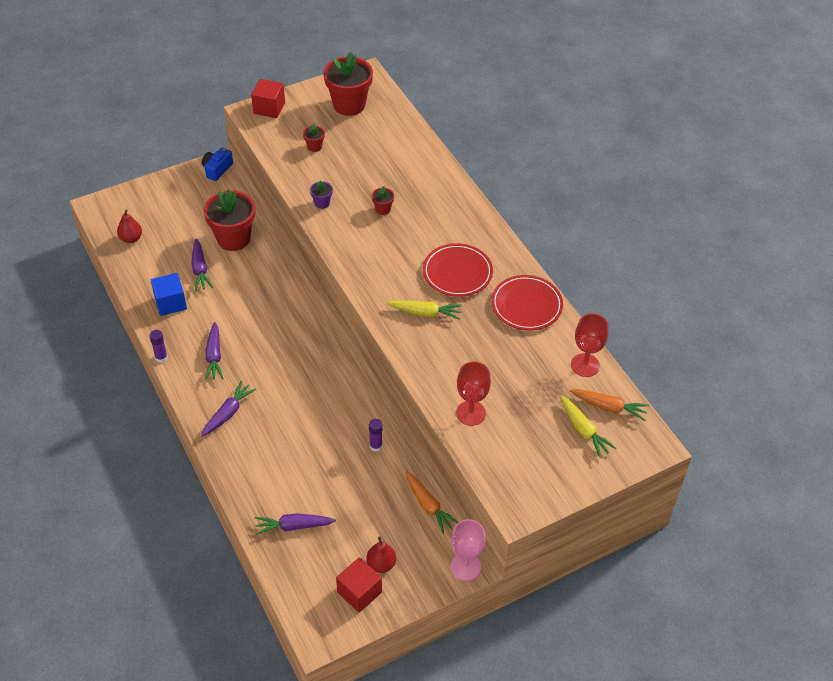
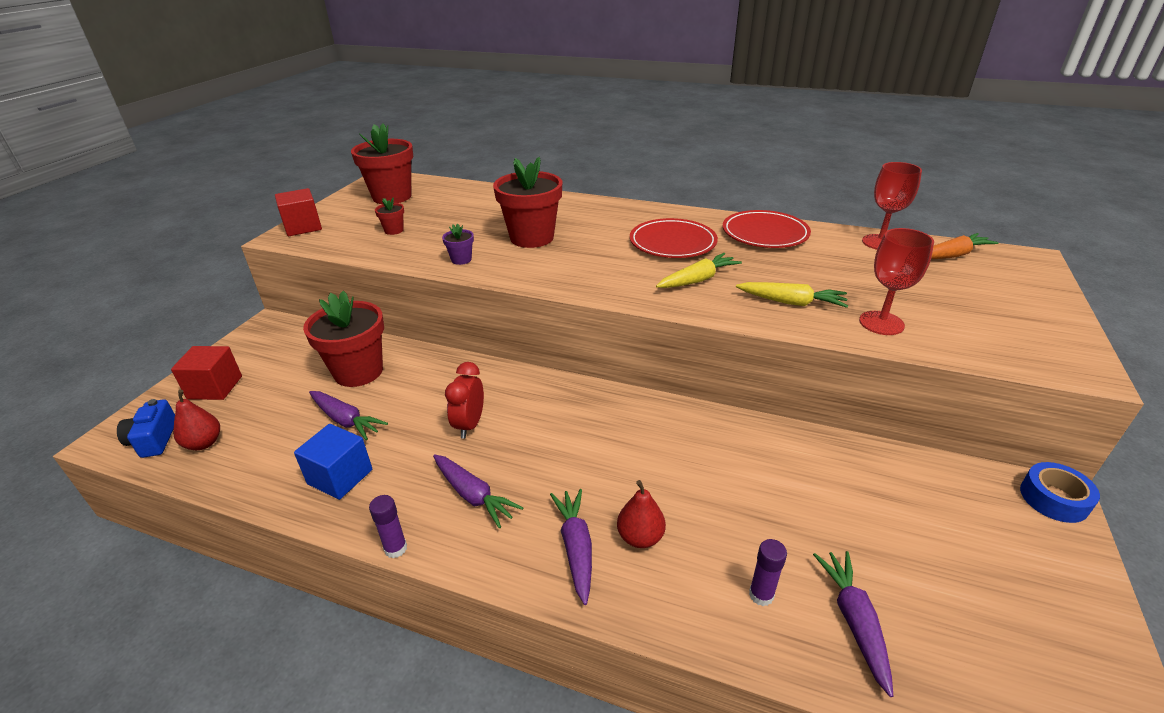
camera: 40 degrees left, 15 degrees down
(217, 169) = (269, 329): blue camera -> blue camera (154, 440)
(251, 315) = (469, 425): none -> red clock
(293, 526) = (854, 621): purple carrot -> purple carrot turned 135 degrees clockwise
(359, 592) = (1047, 634): red cube -> red cube (215, 387)
(376, 446) = (783, 453): purple glue stick -> purple glue stick (761, 595)
(381, 564) = (1001, 573): red pear -> red pear (640, 537)
(383, 209) = (532, 237): red flower pot -> red flower pot, size x2.29
(428, 505) = (921, 469): orange carrot -> none
(465, 567) = (1053, 499): pink goblet -> blue tape
(583, 430) = (974, 279): yellow carrot -> yellow carrot (791, 302)

